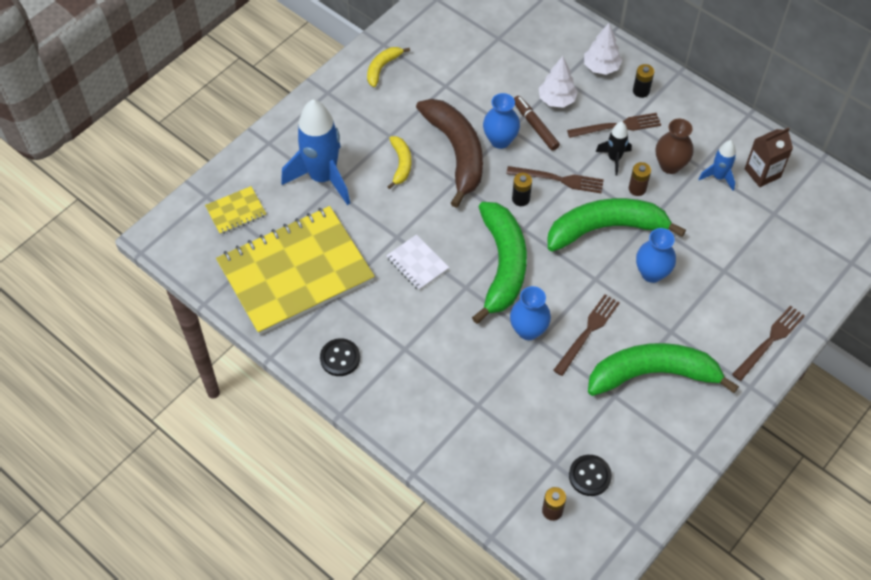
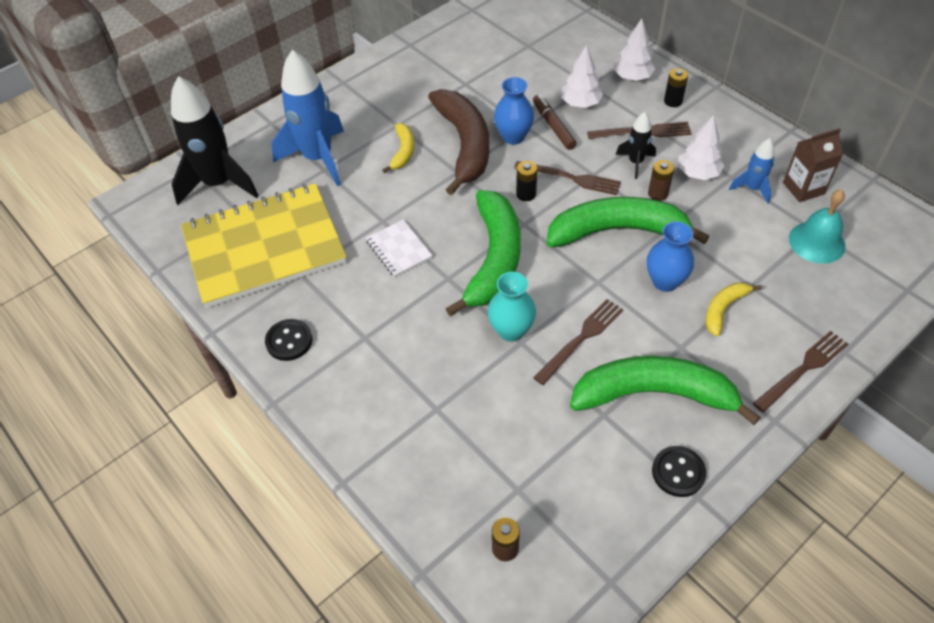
camera: 10 degrees right, 5 degrees down
(236, 211) = (219, 183): yellow notebook -> black rocket
(382, 68) = (404, 64): yellow banana -> yellow banana (723, 309)
(528, 330) = (511, 330): blue vase -> turquoise vase
(589, 476) = (559, 509): black button -> black button (678, 472)
(670, 165) = (697, 173): brown vase -> white tree
(776, 224) = (816, 242): none -> turquoise bell

